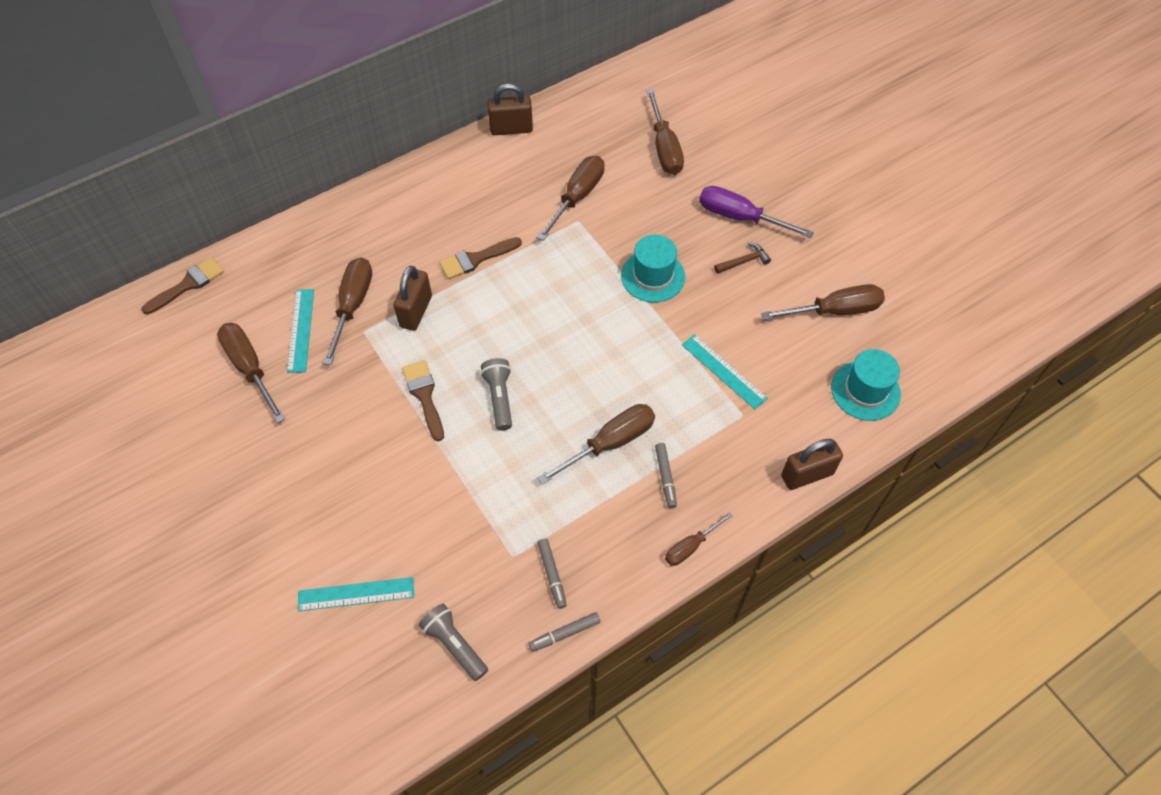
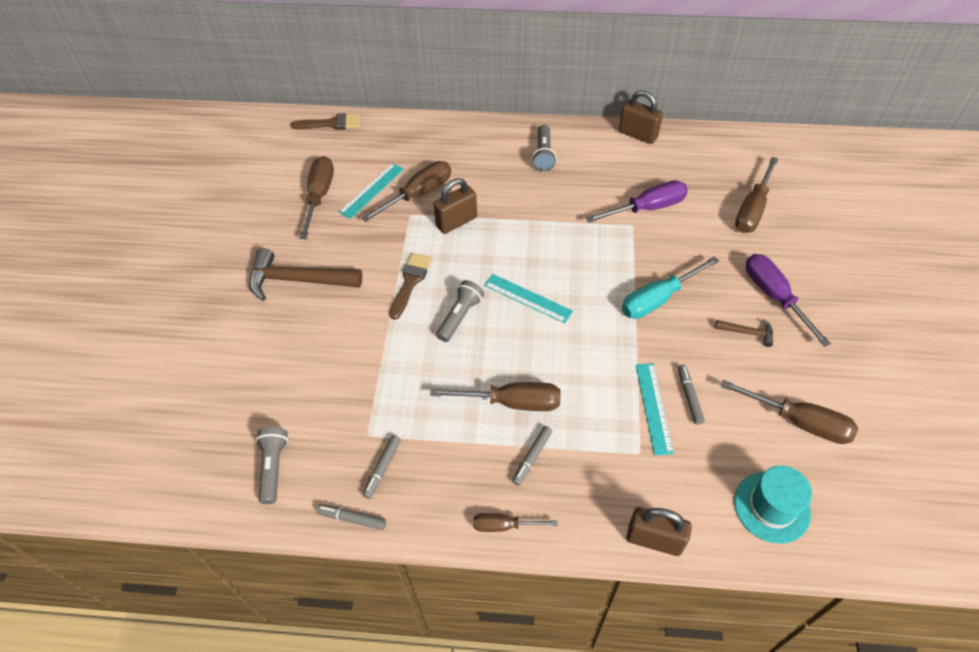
camera: 40 degrees right, 5 degrees down
(310, 464) = (298, 280): none -> brown hammer
(356, 594) = (246, 385): turquoise ruler -> turquoise ruler (527, 298)
(441, 197) = (543, 155): none -> grey flashlight
(476, 259) = (531, 210): brown brush -> none
(578, 196) = (648, 208): brown screwdriver -> purple screwdriver
(653, 276) = (657, 299): turquoise hat -> turquoise screwdriver
(742, 344) = (689, 397): none -> grey marker

